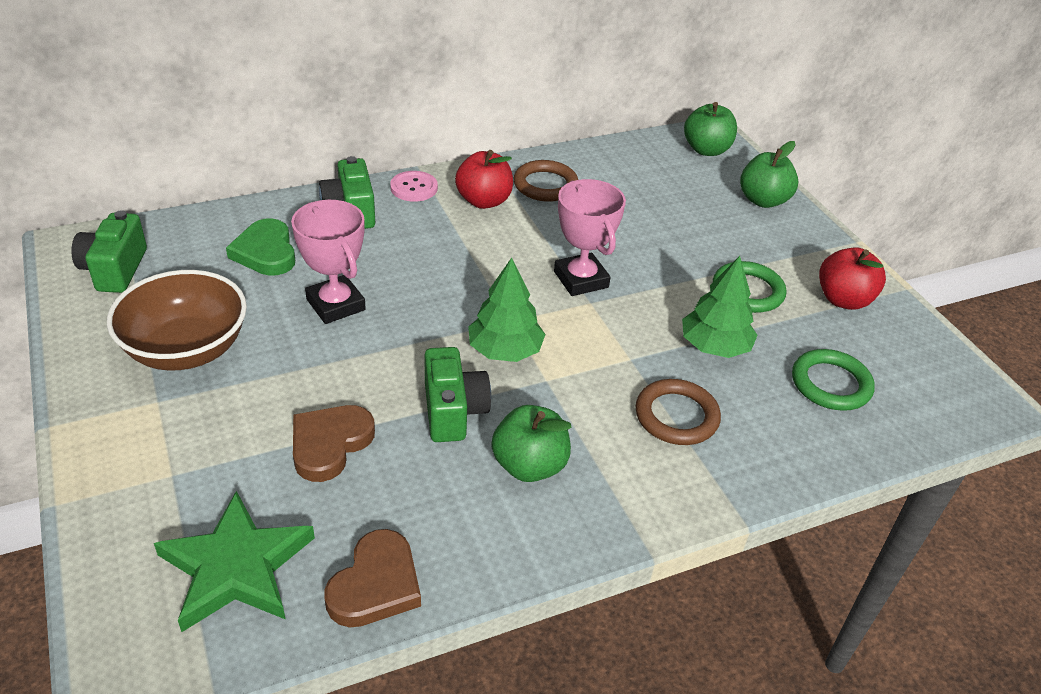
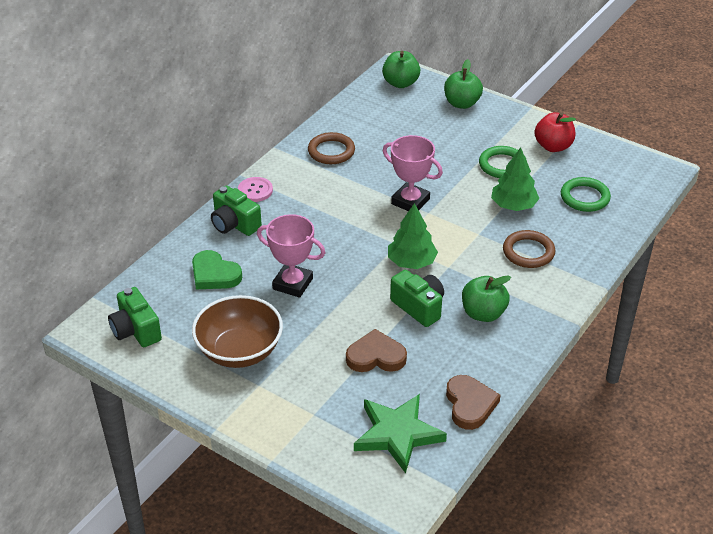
camera: 30 degrees left, 0 degrees up
(330, 444) = (376, 356): brown heart -> brown heart turned 90 degrees clockwise
(484, 201) = (306, 179): red apple -> none

